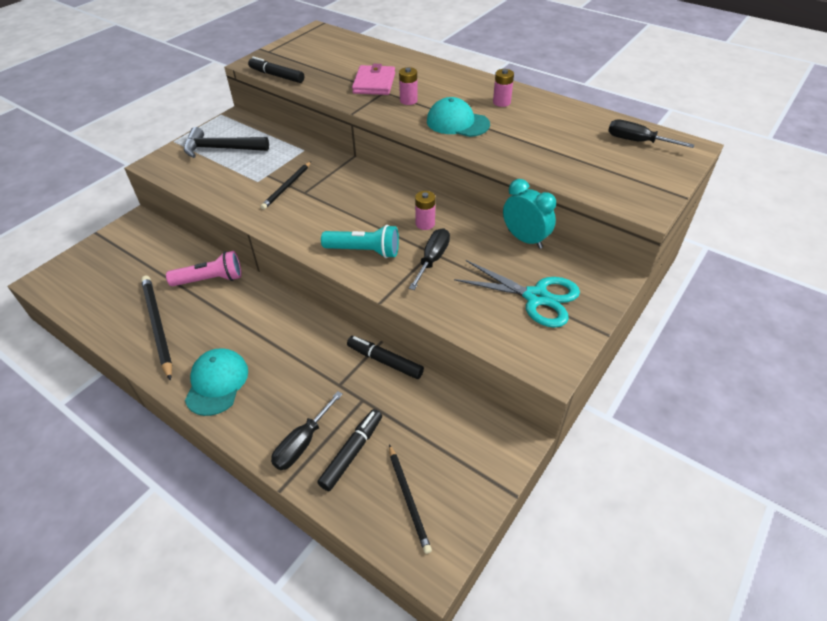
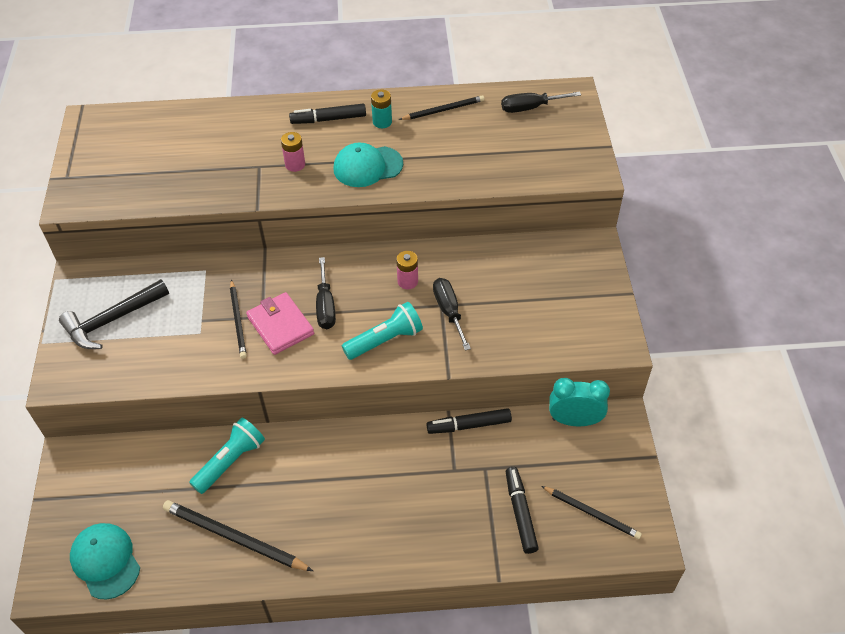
camera: 40 degrees left, 5 degrees up
(210, 279) = (230, 461): pink flashlight -> turquoise flashlight
(217, 383) = (353, 543): turquoise cap -> turquoise cap (105, 561)
(276, 76) = (119, 205): black marker -> black marker (328, 119)
(302, 443) = (477, 534): black screwdriver -> black screwdriver (325, 306)
(374, 83) = (237, 161): pink wallet -> pink wallet (280, 325)
(501, 102) = (382, 122): pink battery -> turquoise battery
(525, 239) = (501, 247): turquoise clock -> turquoise clock (574, 420)
(536, 297) = (558, 294): turquoise scissors -> none
(559, 114) = (443, 110): none -> black pencil

